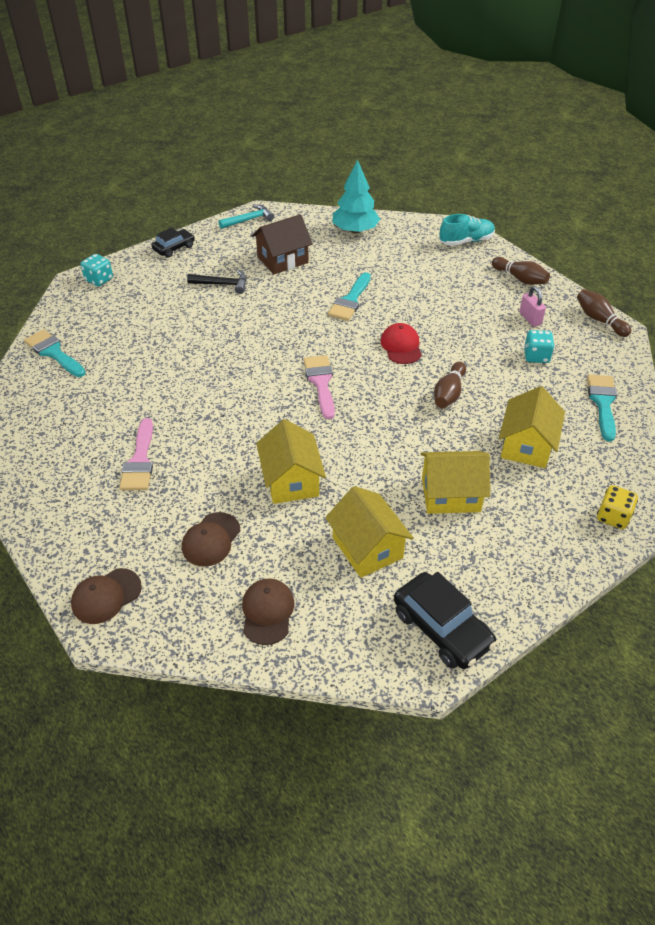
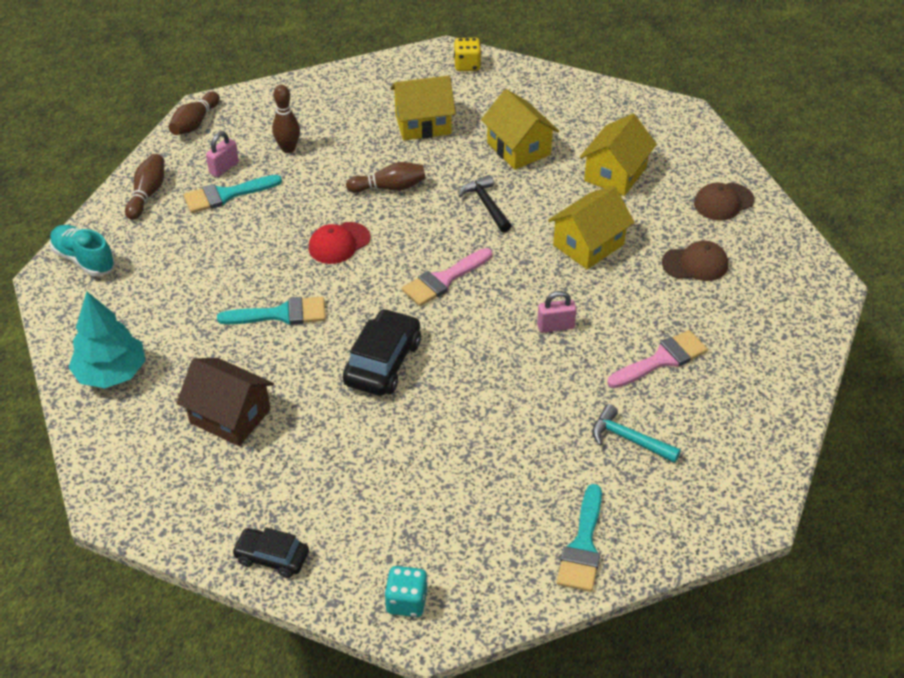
camera: 120 degrees left, 0 degrees up
(106, 596) = (806, 297): brown cap -> none
(222, 284) = (326, 451): black hammer -> black hammer (486, 205)
(224, 419) = (555, 326): none -> pink padlock
(249, 220) = (142, 507): turquoise hammer -> turquoise hammer (629, 439)
(442, 628) = (648, 116): black car -> black car (383, 362)
(536, 356) = (288, 149): turquoise dice -> brown bowling pin
(602, 403) = (330, 96): turquoise brush -> turquoise brush (226, 195)

